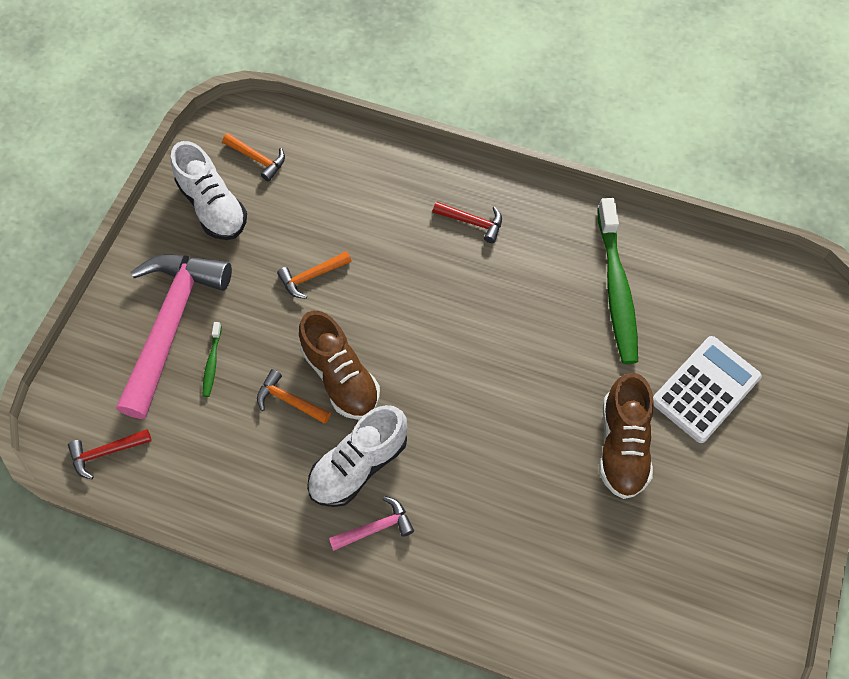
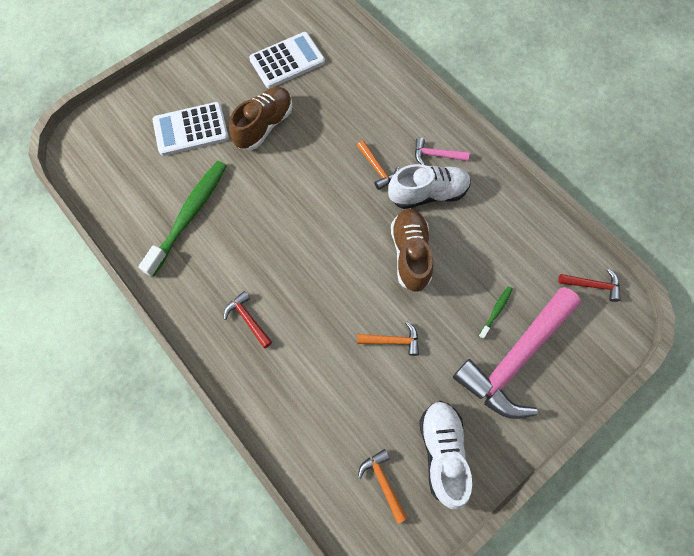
camera: 150 degrees left, 5 degrees up
(289, 400) = (453, 256): orange hammer -> orange hammer (377, 169)
(670, 566) = (287, 61): none -> white calculator

